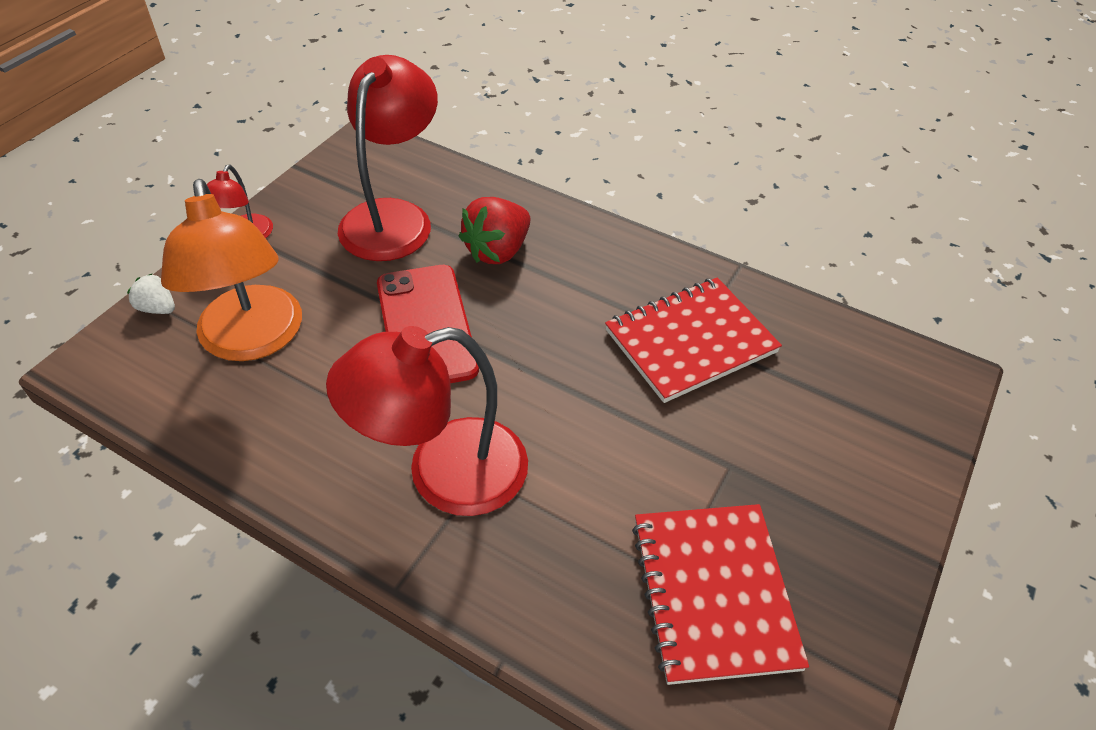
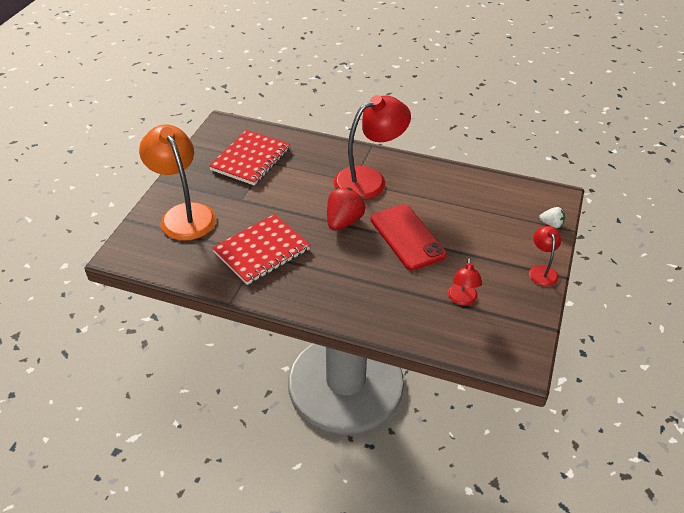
camera: 170 degrees right, 5 degrees down
(253, 340) = (490, 217): orange lamp -> orange lamp (184, 214)
(393, 217) = (462, 299): red lamp -> red lamp, size x0.49
(497, 251) = (386, 287): red strawberry -> red strawberry (344, 222)
(713, 593) = (251, 159): red notebook -> red notebook turned 45 degrees clockwise

